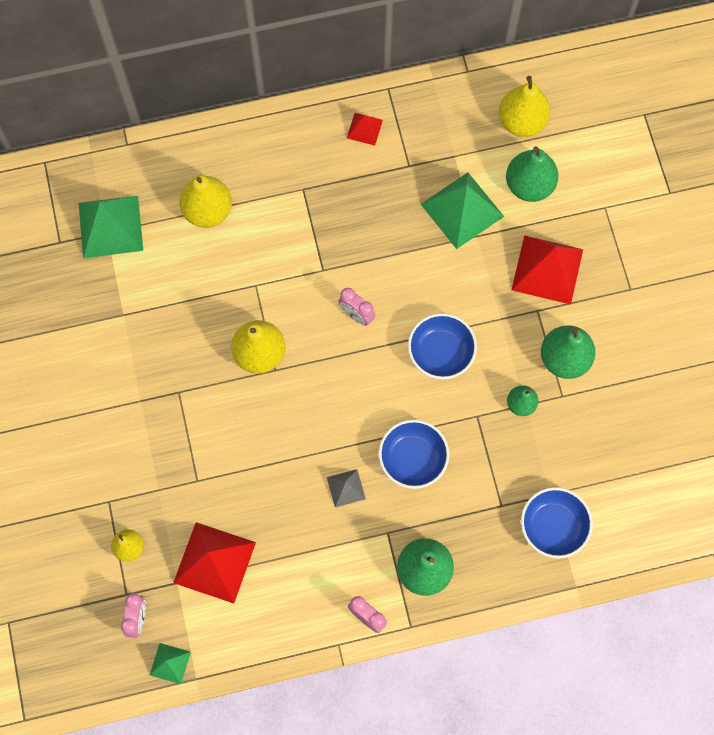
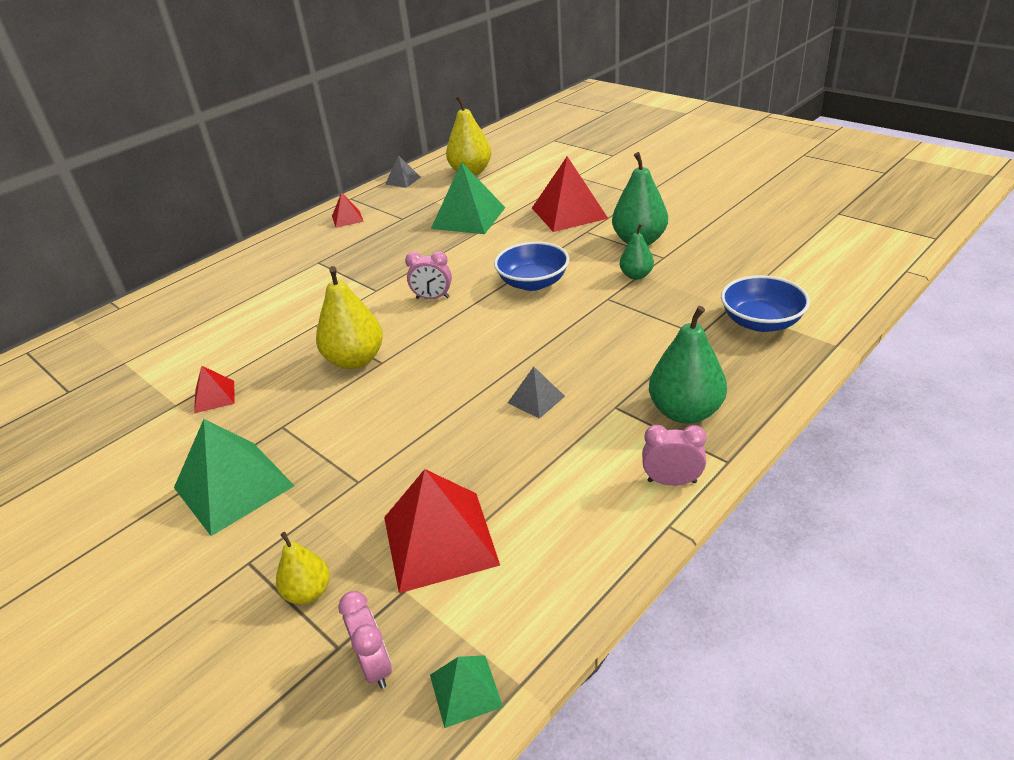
camera: 30 degrees left, 35 degrees down
(110, 226) = (126, 357): green pyramid -> green pyramid (233, 486)
(151, 325) = (214, 396): none -> red pyramid
(207, 211) = (231, 307): yellow pear -> none
(413, 459) = (581, 348): blue bowl -> none
(452, 89) = (403, 180): none -> grey pyramid
(529, 185) = (508, 190): green pear -> none

